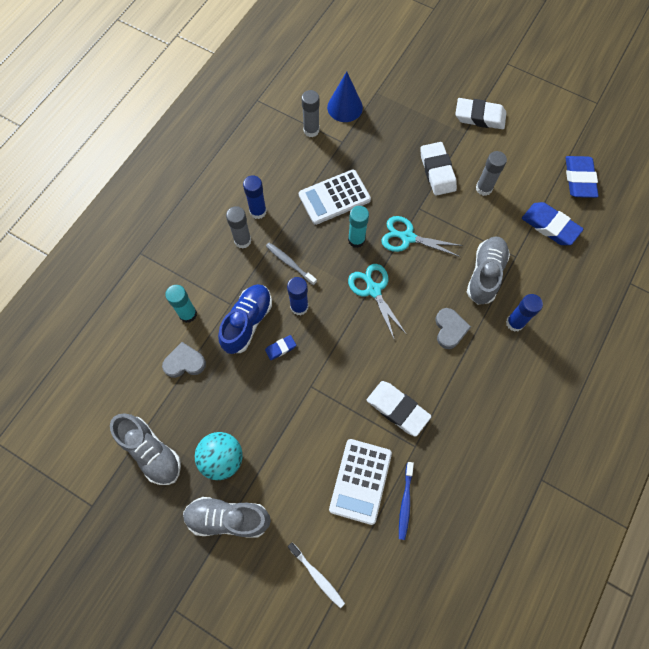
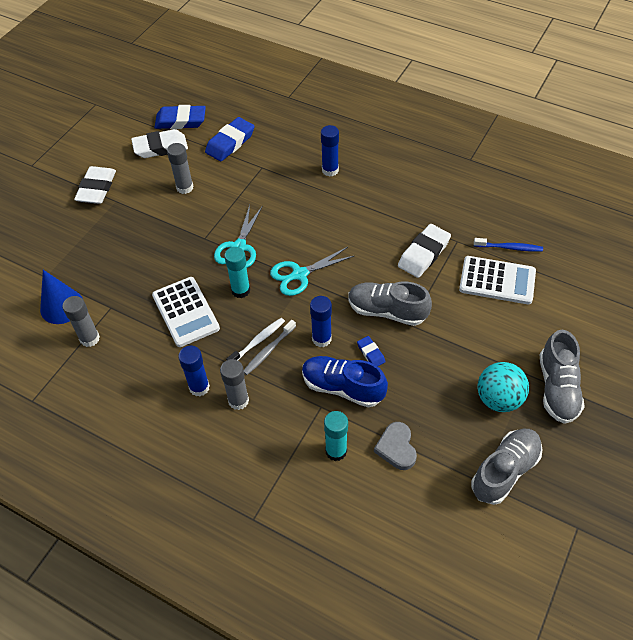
camera: 90 degrees left, 15 degrees down
(317, 576) = (590, 311): white toothbrush -> white toothbrush (258, 341)
(437, 171) = (160, 223): white eraser -> white eraser (160, 147)
(450, 329) = (339, 215): grey heart -> none
(485, 274) = (281, 189): grey shoe -> grey shoe (387, 311)

